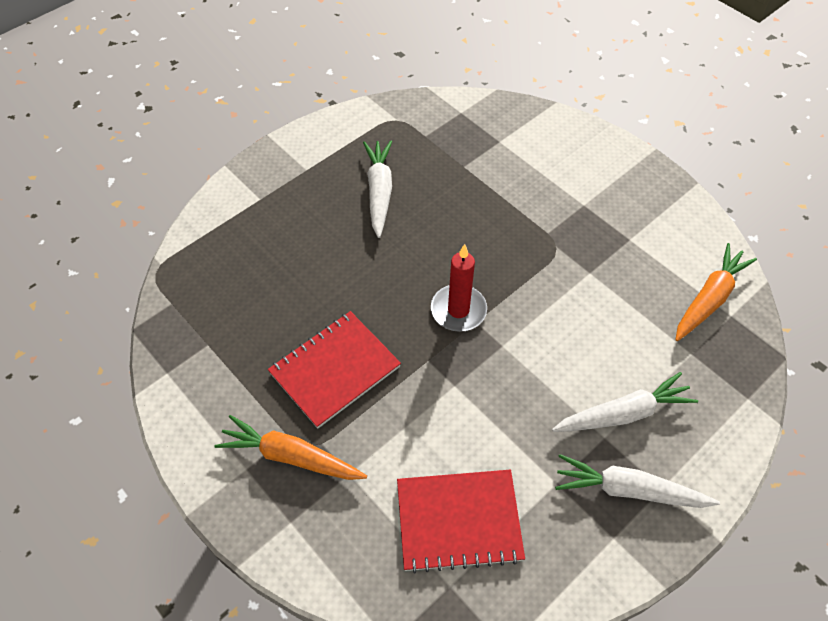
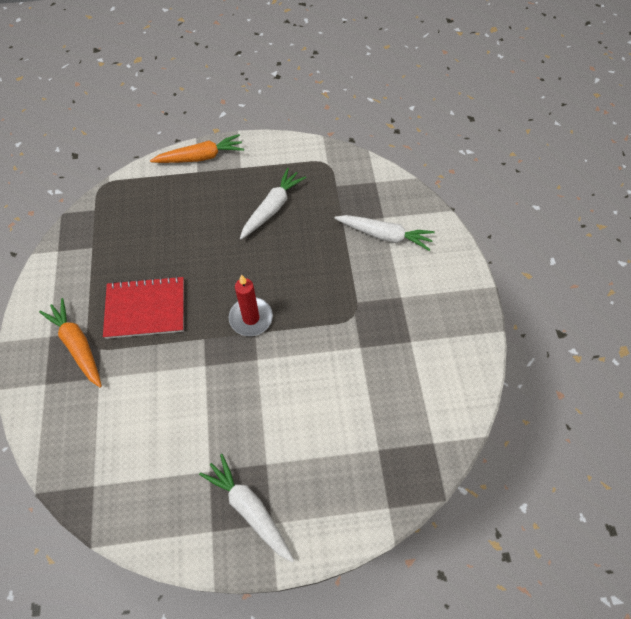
camera: 35 degrees right, 5 degrees up
(458, 521) = (132, 451): red notebook -> none
(623, 413) = (292, 457): white carrot -> white carrot (384, 235)
(709, 299) = (428, 420): orange carrot -> orange carrot (200, 157)

